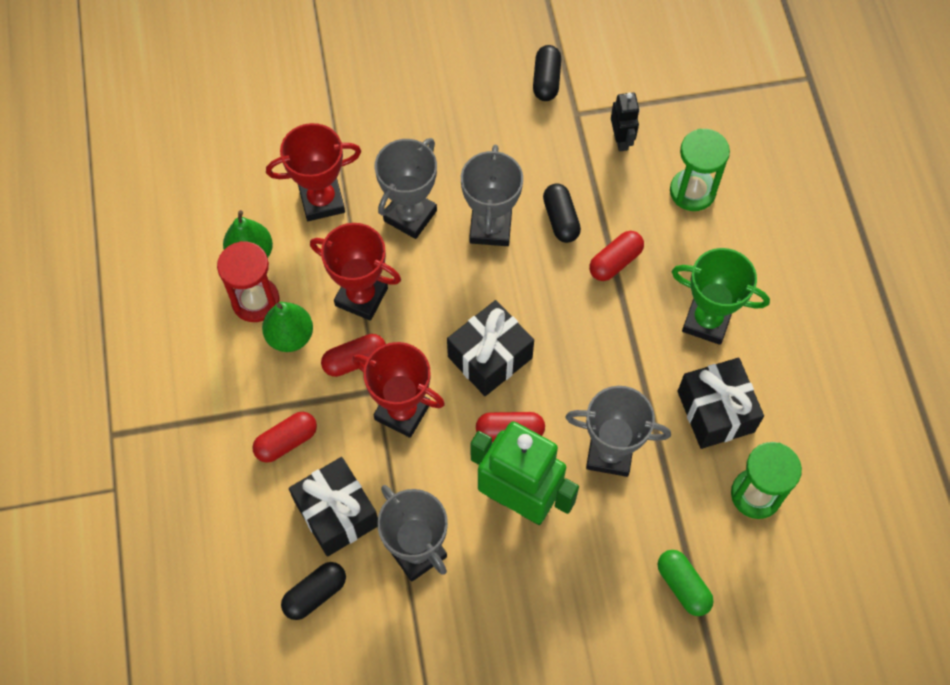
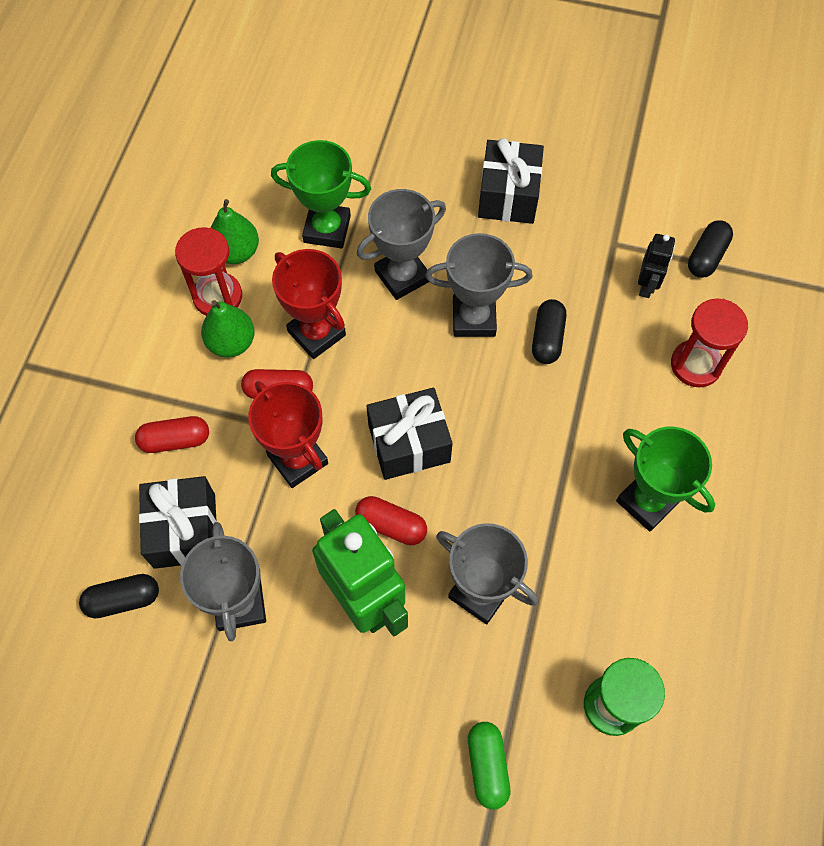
camera: 25 degrees right, 0 degrees up
(322, 200) = (327, 229): red trophy -> green trophy
(490, 228) = (474, 318): grey trophy -> grey trophy turned 60 degrees clockwise
(546, 80) = (599, 200): black capsule -> black capsule (706, 256)
(615, 262) = (581, 402): red capsule -> none
(692, 191) = (695, 365): green hourglass -> red hourglass
(715, 411) = (611, 598): black gift -> black gift (508, 195)

